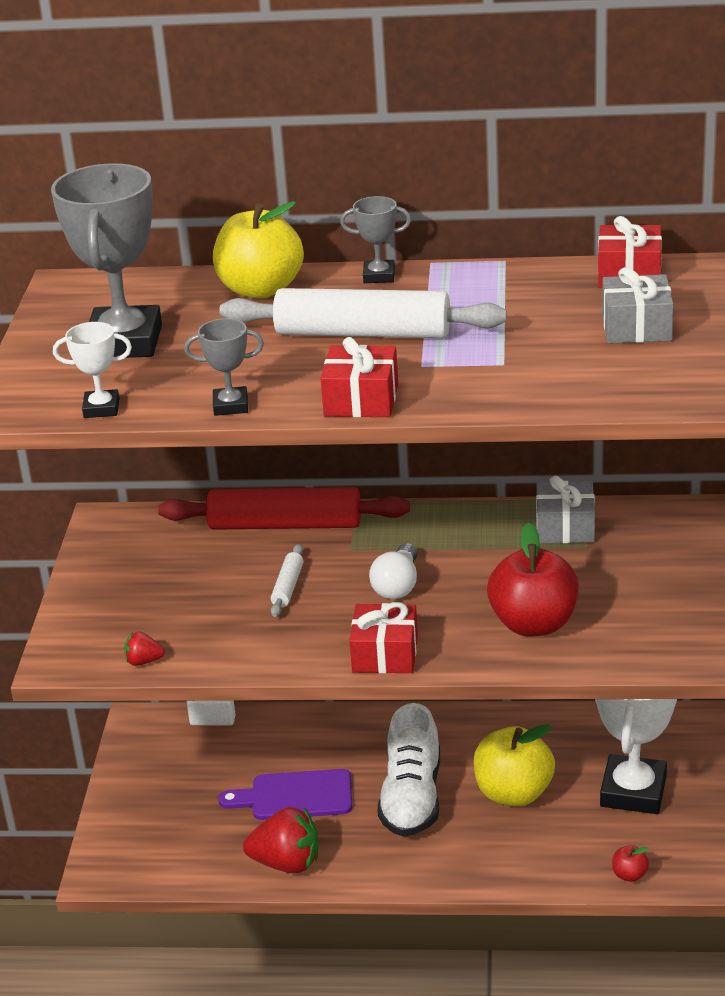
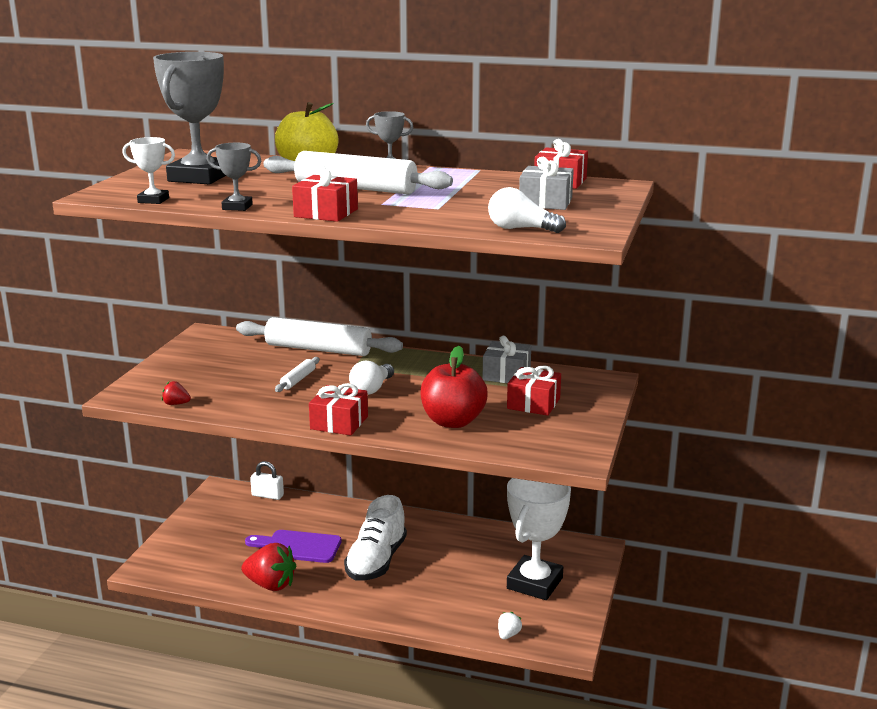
camera: 10 degrees right, 10 degrees down
(285, 524) = (318, 349): red rolling pin -> white rolling pin
(513, 793) = (448, 570): yellow apple -> none
(624, 573) = (533, 403): none -> red gift
(629, 875) = (508, 635): red apple -> white strawberry
(638, 395) = (520, 229): none -> white light bulb

